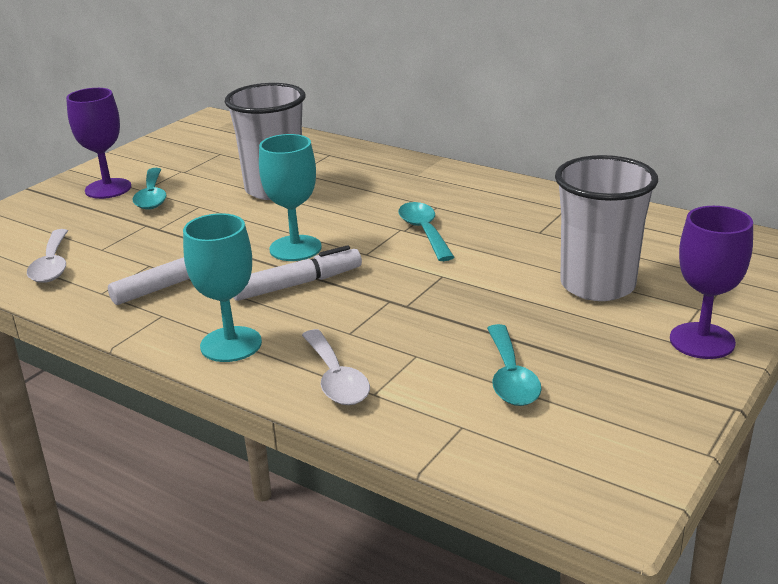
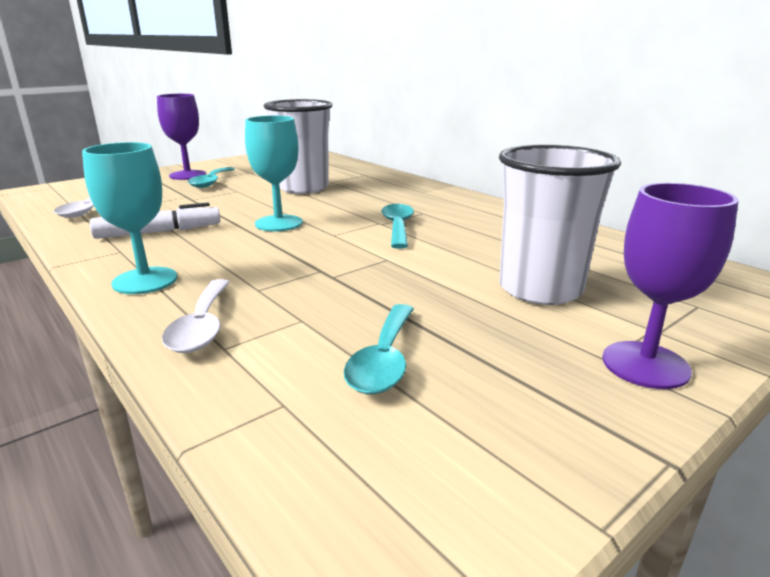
camera: 15 degrees right, 5 degrees down
(297, 284) = (253, 246): white marker -> none

